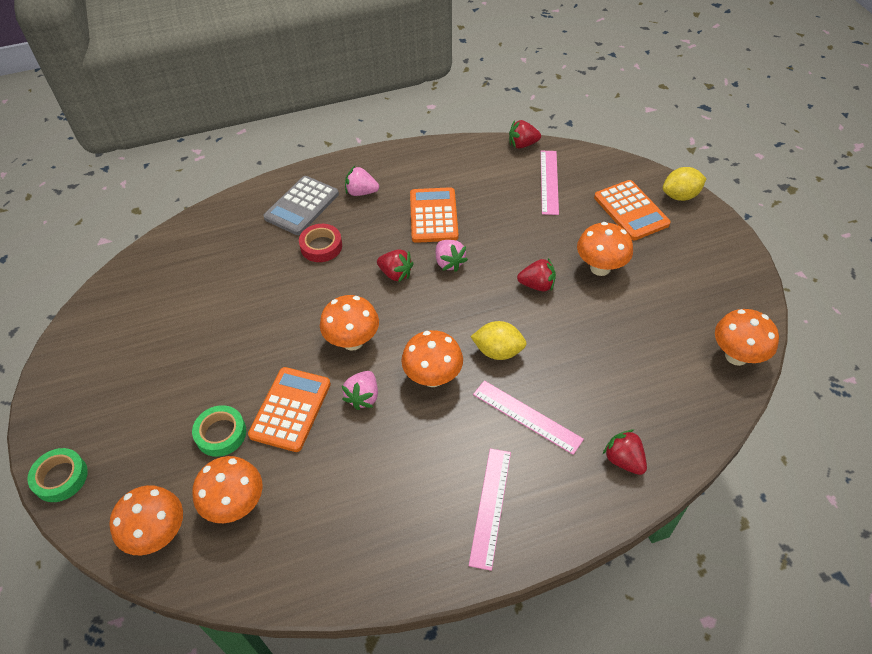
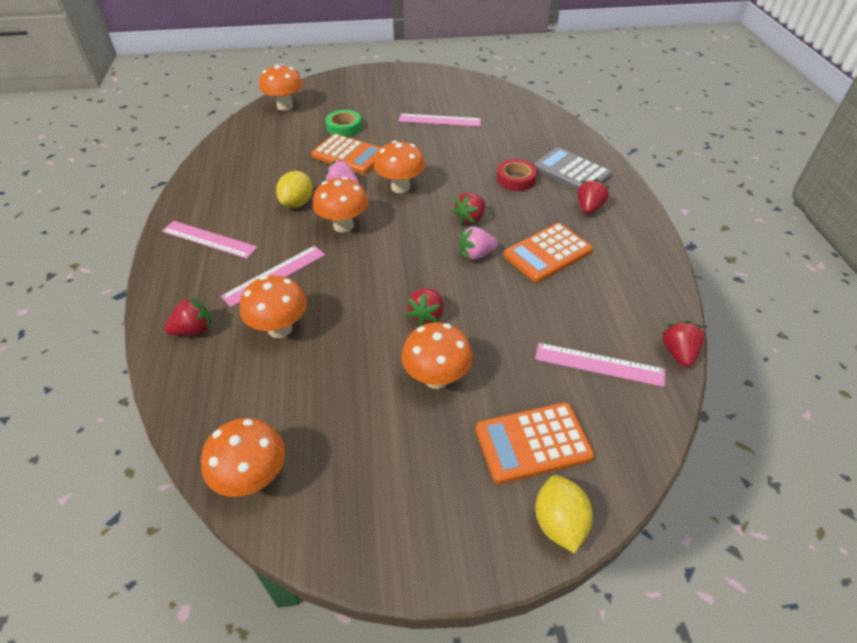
camera: 100 degrees right, 5 degrees down
(60, 478) = (343, 77): green tape -> none
(199, 330) = (439, 120): none -> pink ruler
(236, 505) = (287, 132): orange mushroom -> orange mushroom (280, 329)
(361, 192) = (589, 208): pink strawberry -> red strawberry
(433, 216) = (547, 253): orange calculator -> orange calculator turned 135 degrees clockwise
(498, 351) = (353, 270): yellow lemon -> yellow lemon (297, 203)

